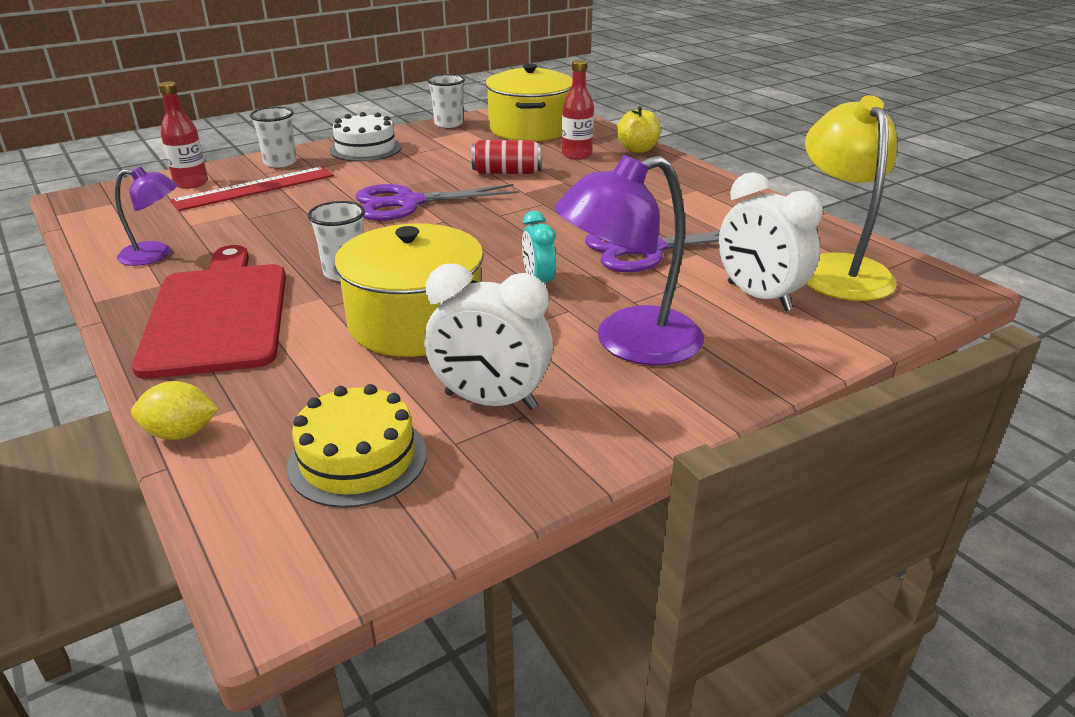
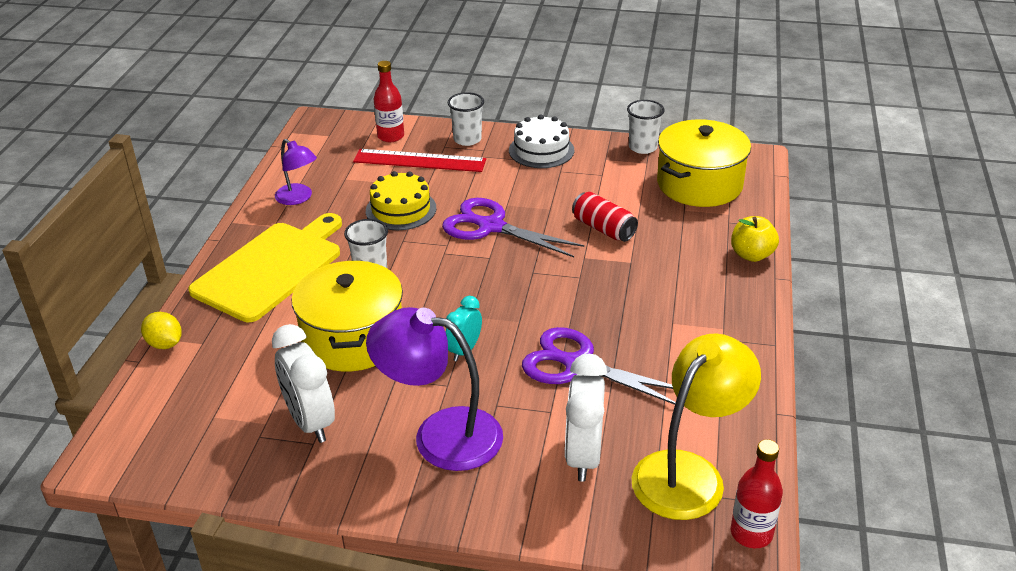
camera: 45 degrees right, 5 degrees up
(218, 314) = (271, 268): red cutting board -> yellow cutting board
(357, 459) = (209, 413): yellow cake -> yellow cake (401, 209)
(577, 155) = (688, 236): red bottle -> red bottle (751, 533)

